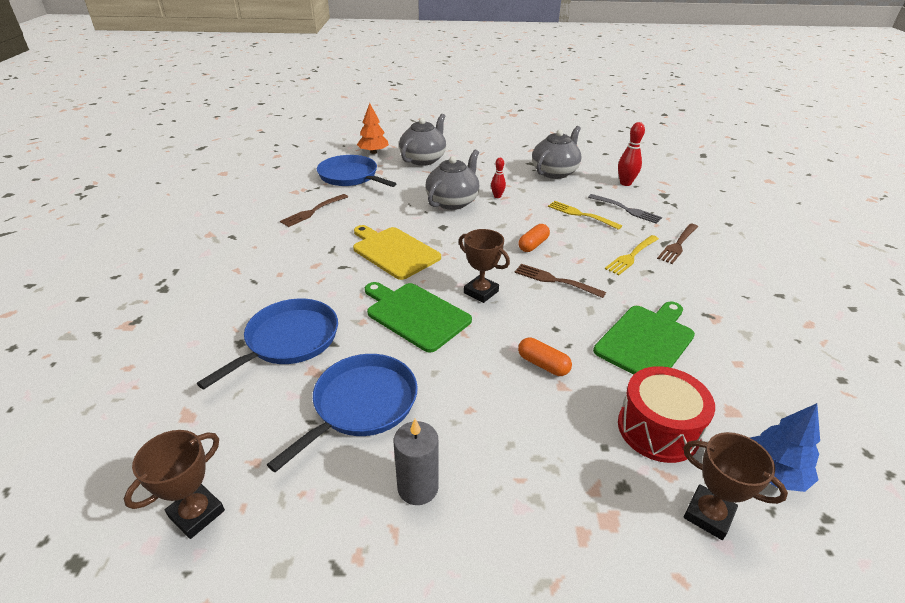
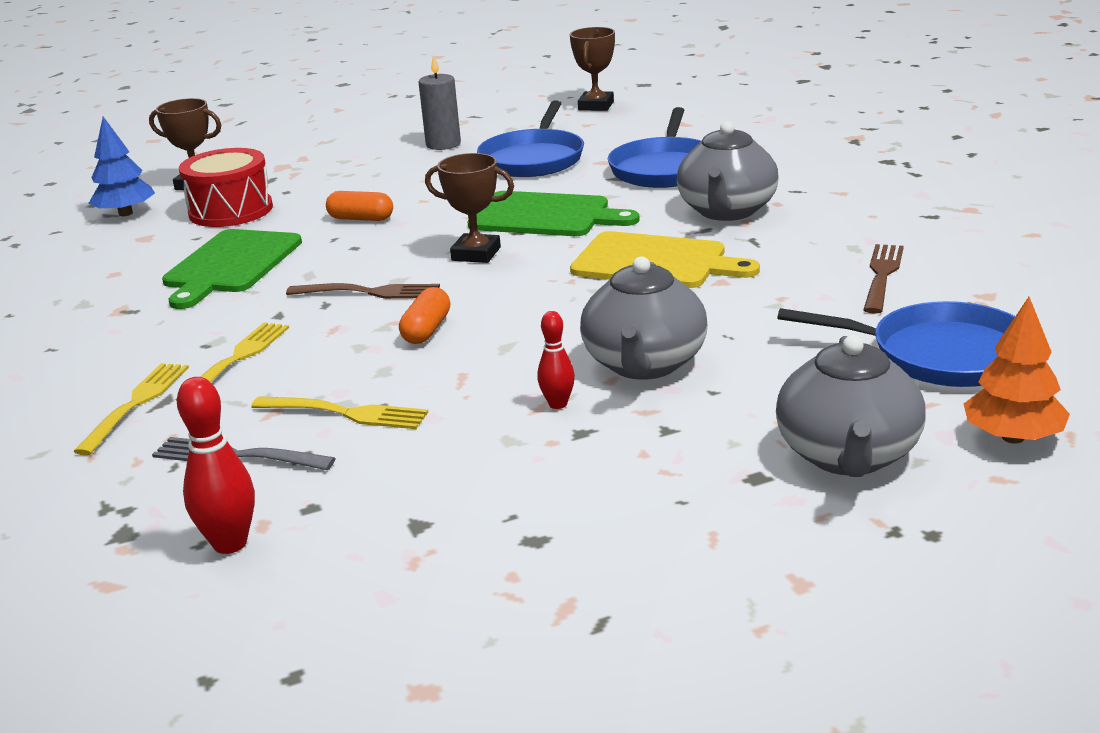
camera: 160 degrees right, 10 degrees down
(555, 172) = (447, 524): grey teapot -> grey teapot (727, 211)
(678, 244) = (136, 405): brown fork -> yellow fork

